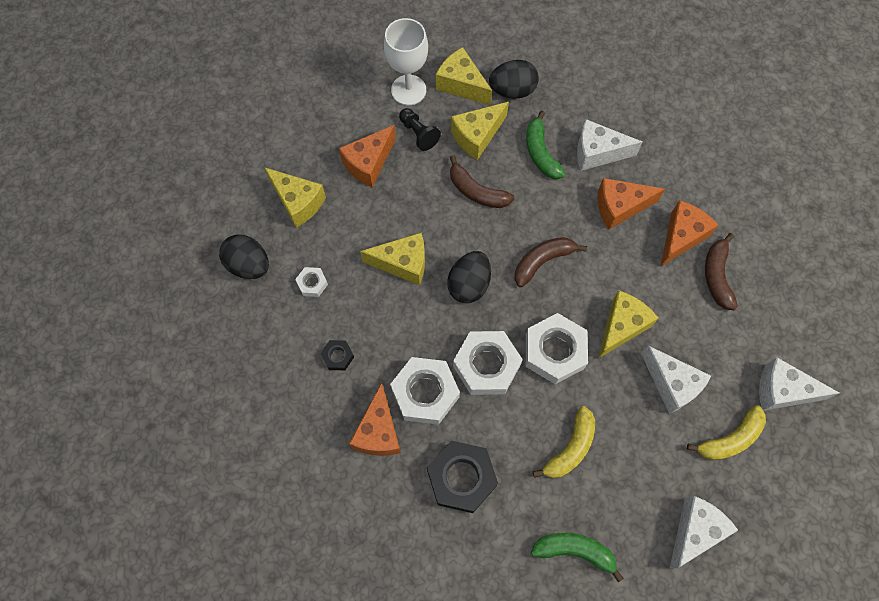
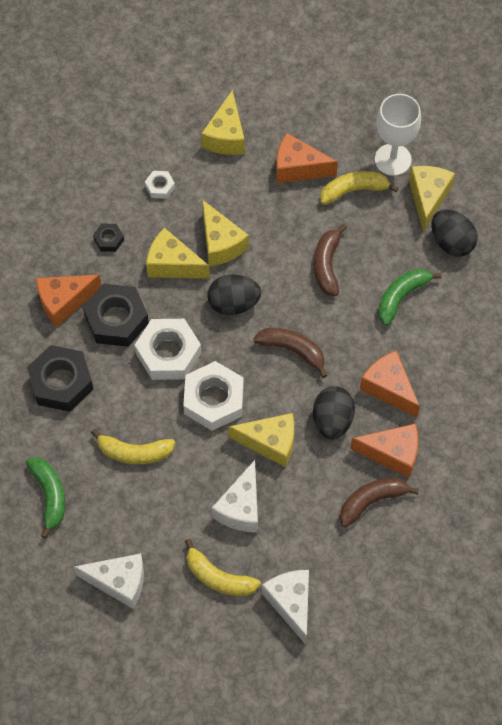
camera: 60 degrees right, 5 degrees down
(249, 265) = (147, 133): black egg -> black egg (332, 420)
(418, 134) = (353, 190): black pawn -> yellow banana
(425, 393) = (116, 319): white nut -> black nut
(477, 136) = (383, 237): yellow cheese -> yellow cheese (172, 264)
(597, 152) = (434, 344): white cheese -> none

